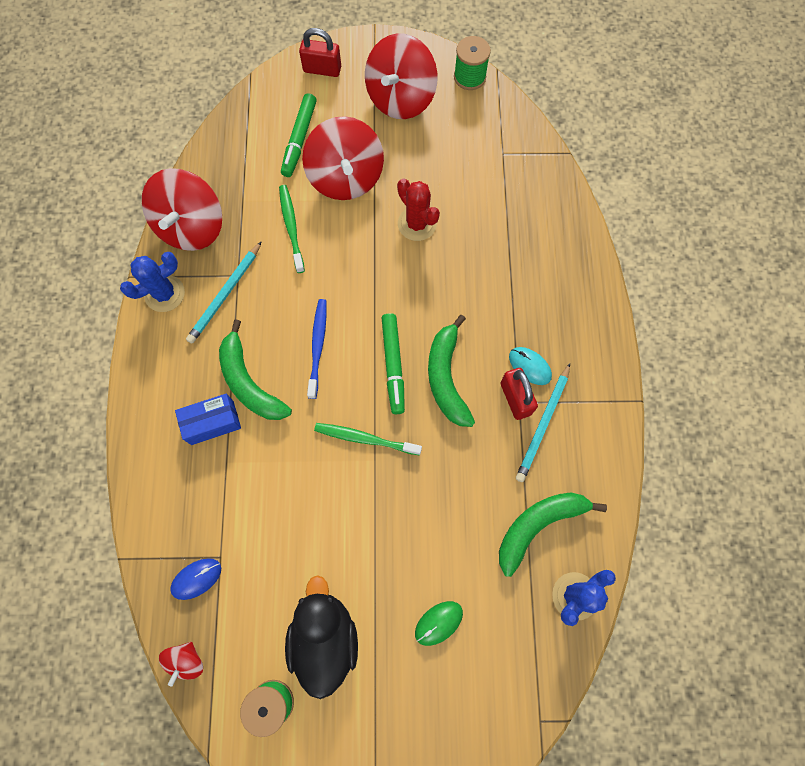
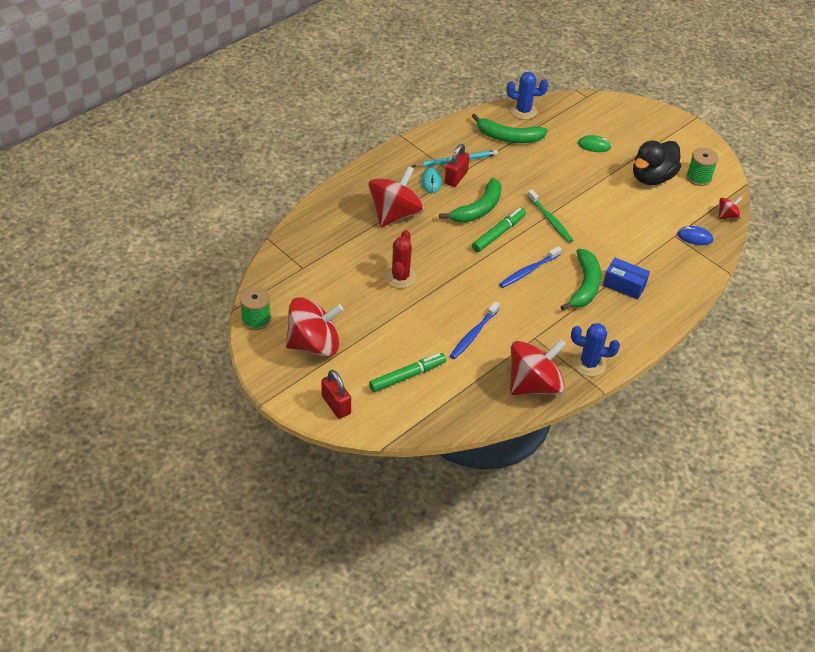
camera: 135 degrees left, 25 degrees down
(225, 294) = (553, 334): turquoise pencil -> none
(291, 227) = (473, 334): green toothbrush -> blue toothbrush
(346, 178) = (408, 332): red spinning top -> red spinning top (395, 214)

